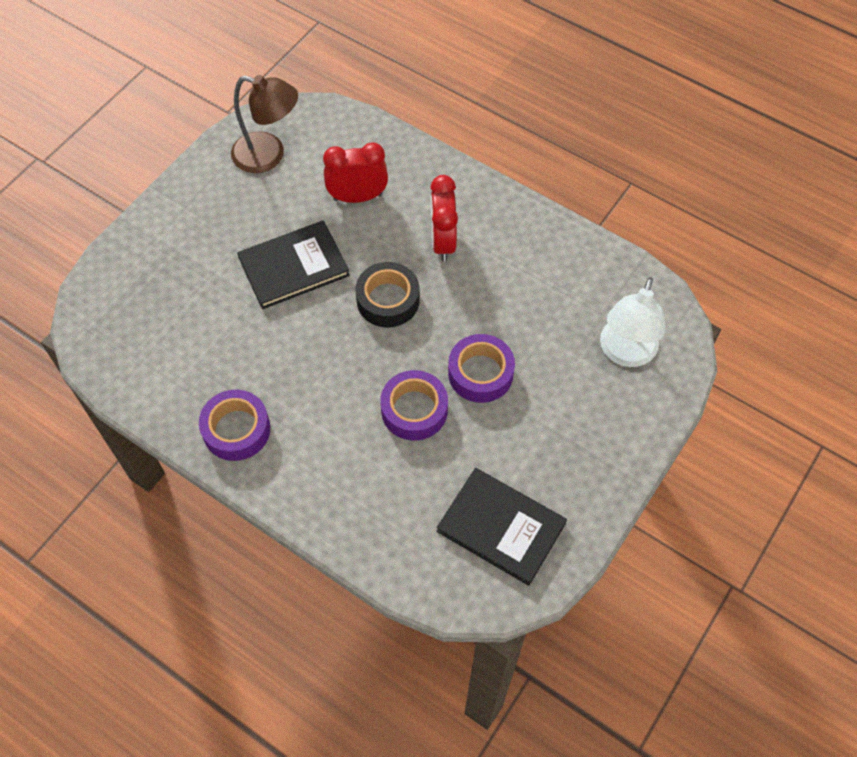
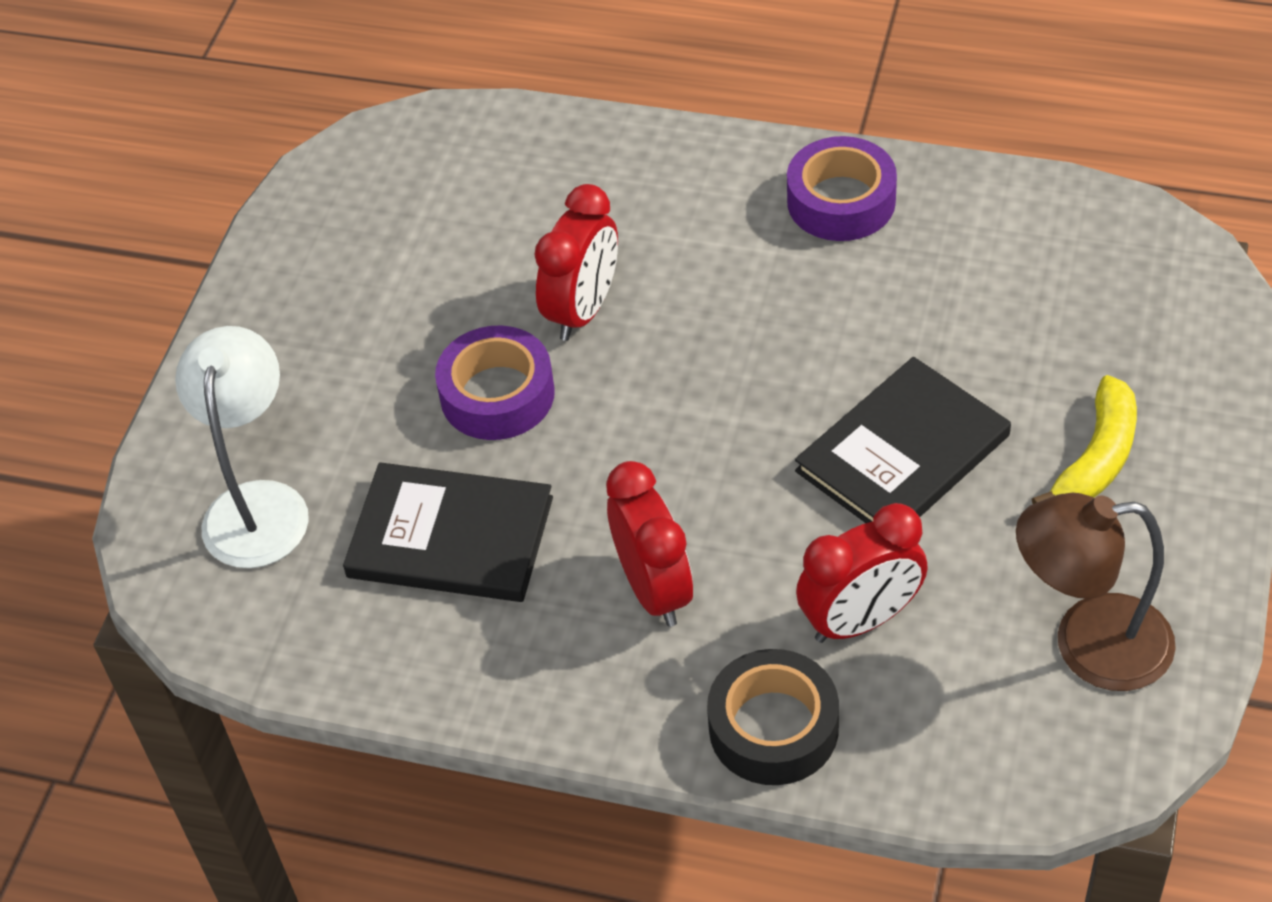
camera: 165 degrees right, 10 degrees down
(207, 233) = (1097, 457): none -> yellow banana
(388, 300) = (705, 454): black tape -> black tape (773, 727)
(414, 410) = (583, 310): purple tape -> red clock
(501, 527) = (394, 212): black book -> black book (450, 537)

